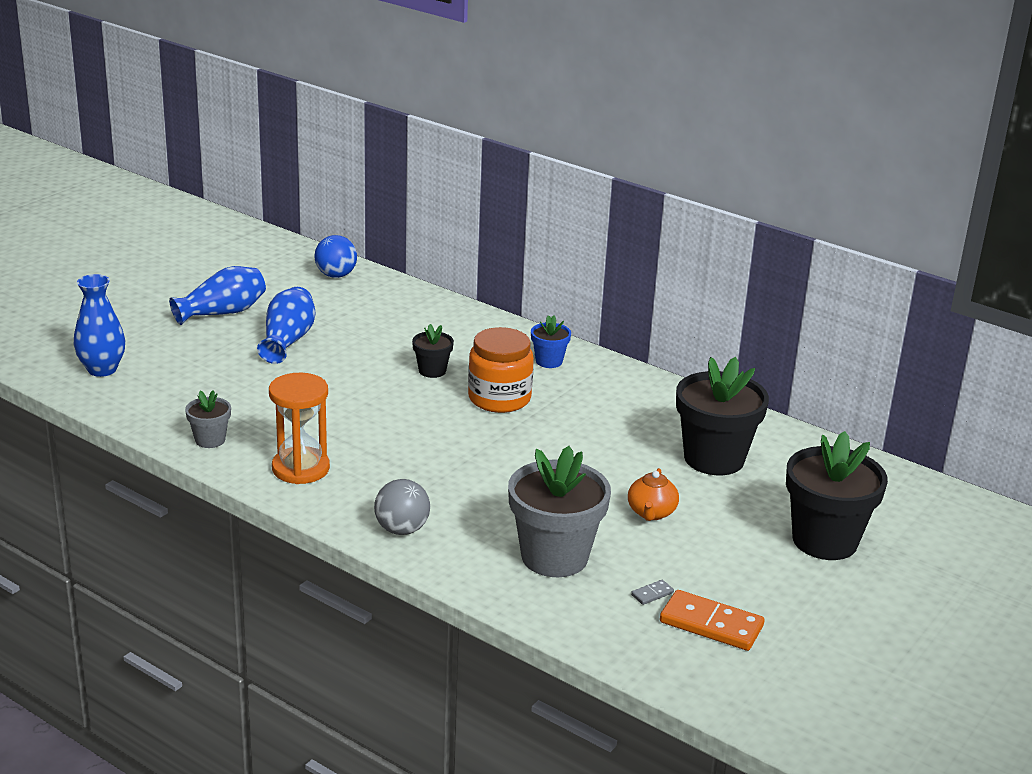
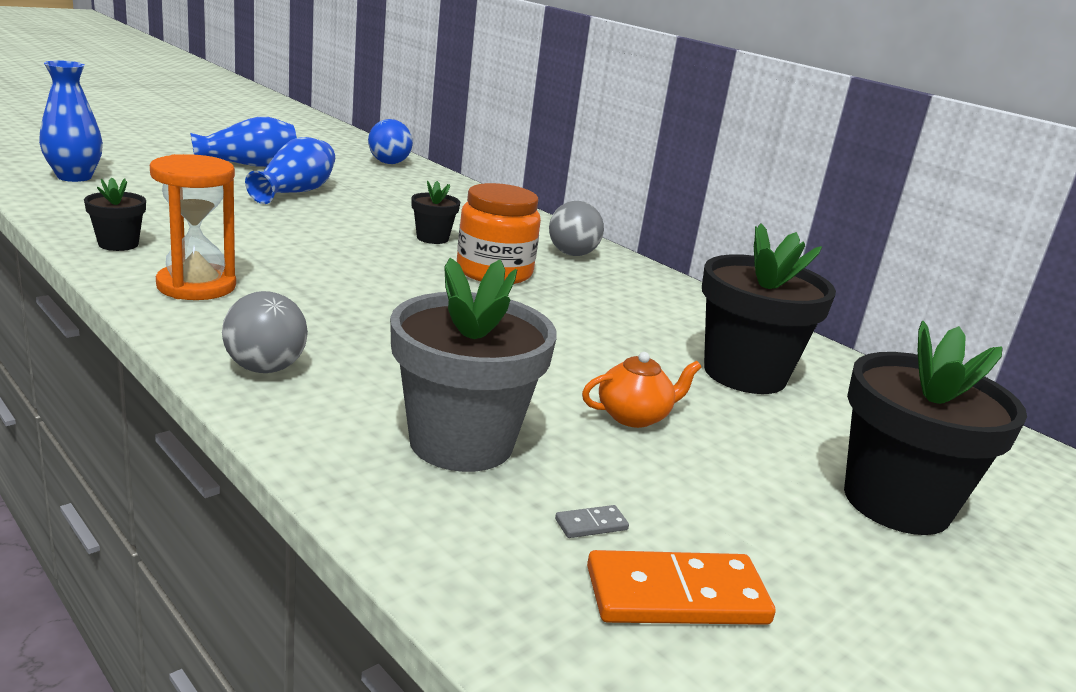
camera: 10 degrees right, 5 degrees down
(210, 440) = (118, 244): grey flower pot -> black flower pot
(549, 361) = (572, 254): blue flower pot -> grey ball
(651, 513) = (634, 416): orange teapot -> orange teapot turned 135 degrees counterclockwise
(711, 624) = (676, 595): orange domino -> orange domino turned 45 degrees counterclockwise

